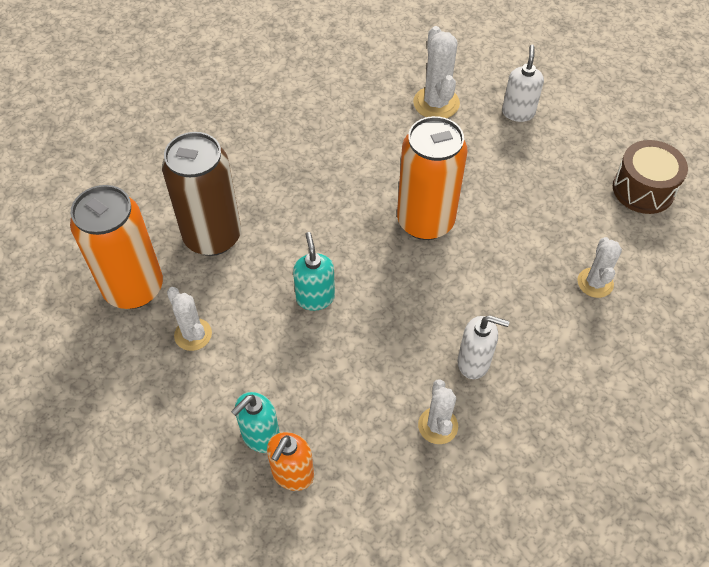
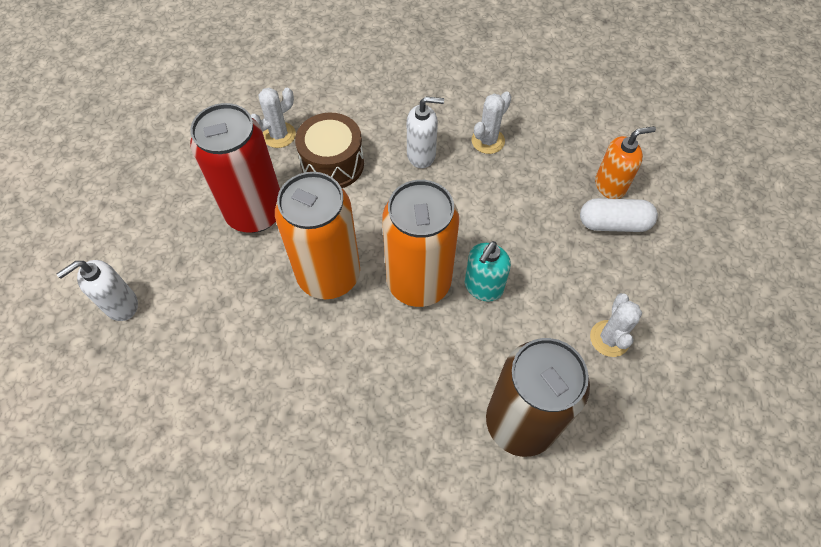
camera: 135 degrees left, 5 degrees up
(134, 288) = (634, 429): orange can -> orange can (419, 282)
(260, 436) = (613, 223): turquoise soap dispenser -> white capsule
(436, 103) = (166, 384): white cactus -> none
(474, 362) = (421, 155): white soap dispenser -> white soap dispenser turned 120 degrees clockwise
(526, 218) = (255, 212): none -> red can
(643, 189) = (148, 161): brown drum -> brown drum (332, 164)

